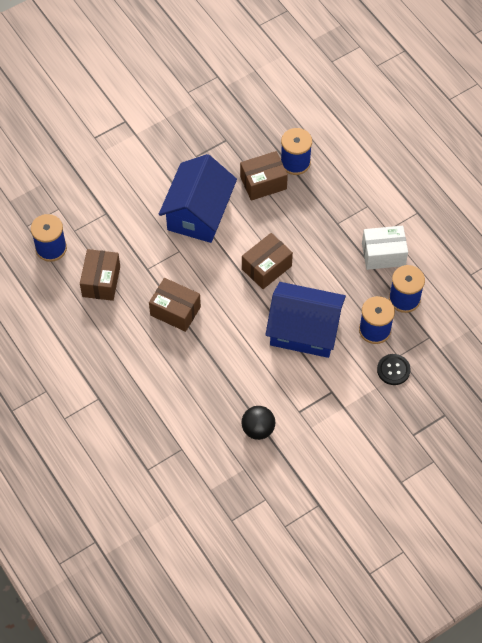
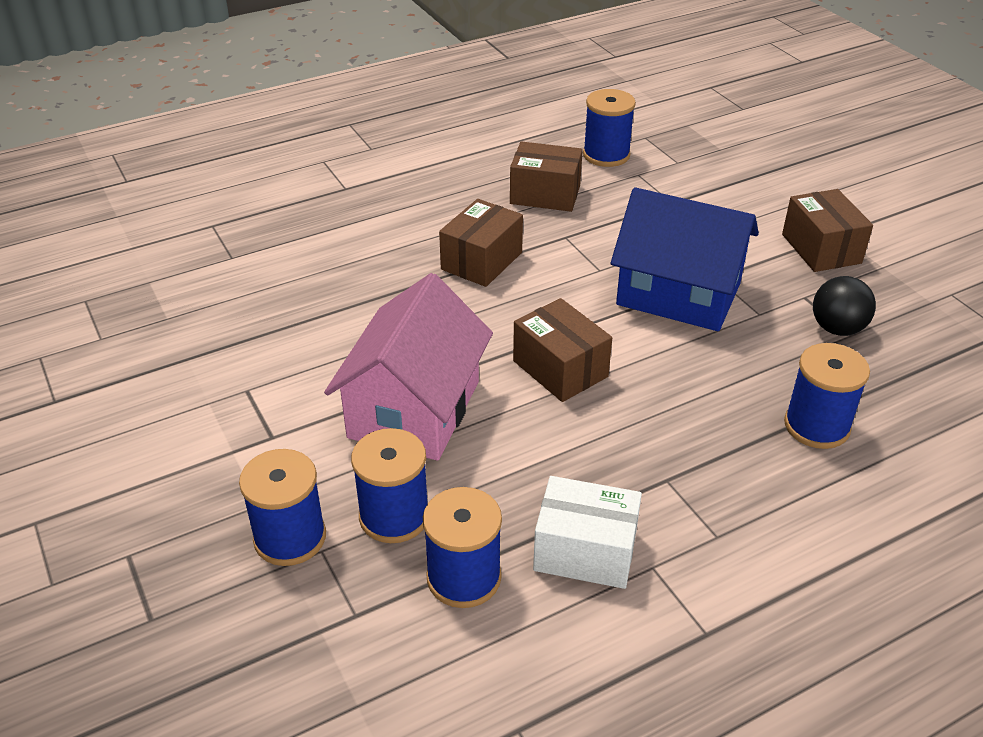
camera: 95 degrees right, 20 degrees down
(258, 429) = (232, 338): black ball -> black ball (837, 329)
(263, 183) = (757, 377): brown box -> brown box (821, 248)
(304, 330) = (414, 409): blue house -> pink house
(383, 254) = (585, 551): white box -> white box turned 75 degrees counterclockwise
(393, 370) = (290, 537): black button -> blue spool

